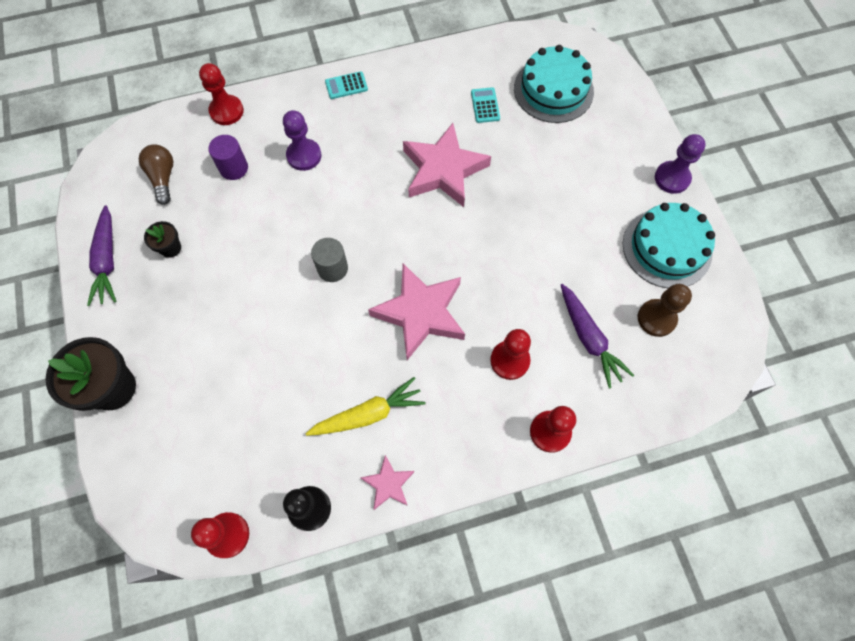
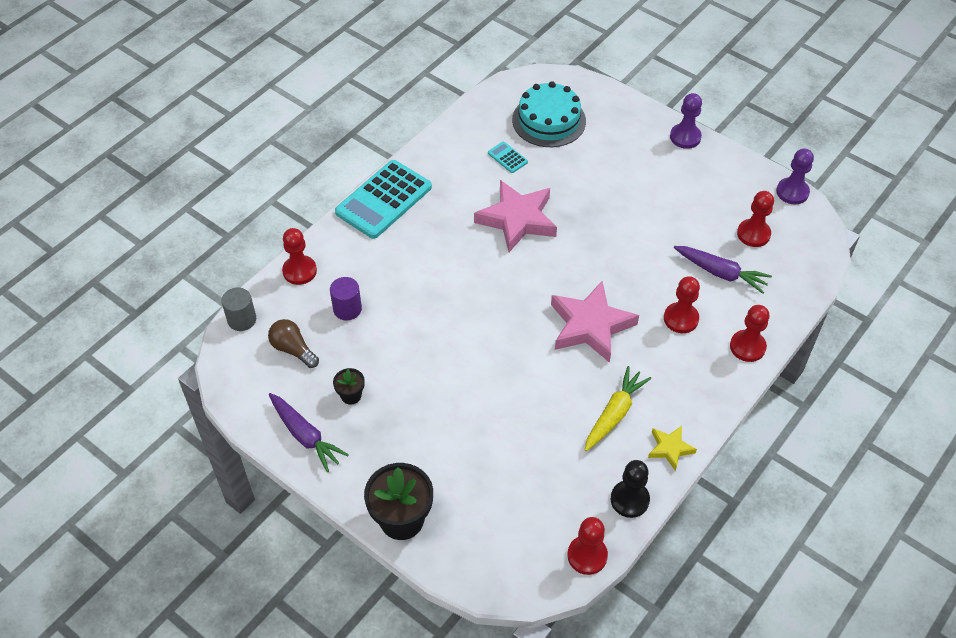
camera: 35 degrees left, 15 degrees down
(304, 156) = (397, 268): purple pawn -> purple pawn (792, 192)
(332, 268) = (496, 334): grey cylinder -> grey cylinder (242, 319)
(346, 85) = (383, 200): turquoise calculator -> turquoise calculator, size x2.34
(388, 484) = (670, 448): pink star -> yellow star
(656, 318) = (753, 234): brown pawn -> red pawn
(667, 248) = (721, 185): turquoise cake -> none

